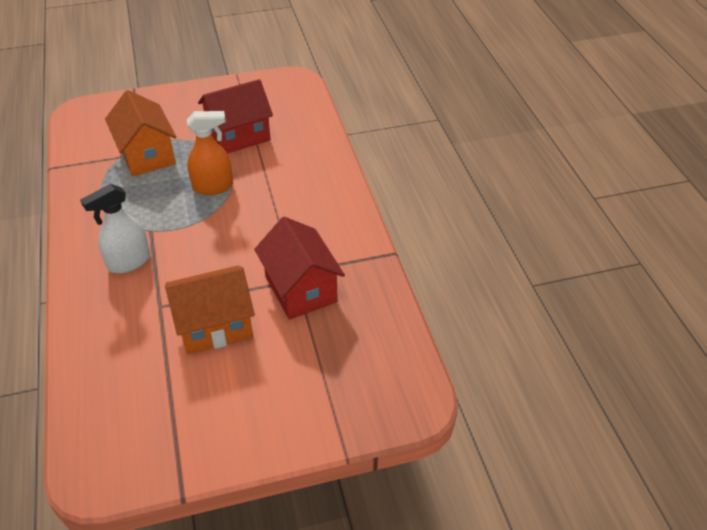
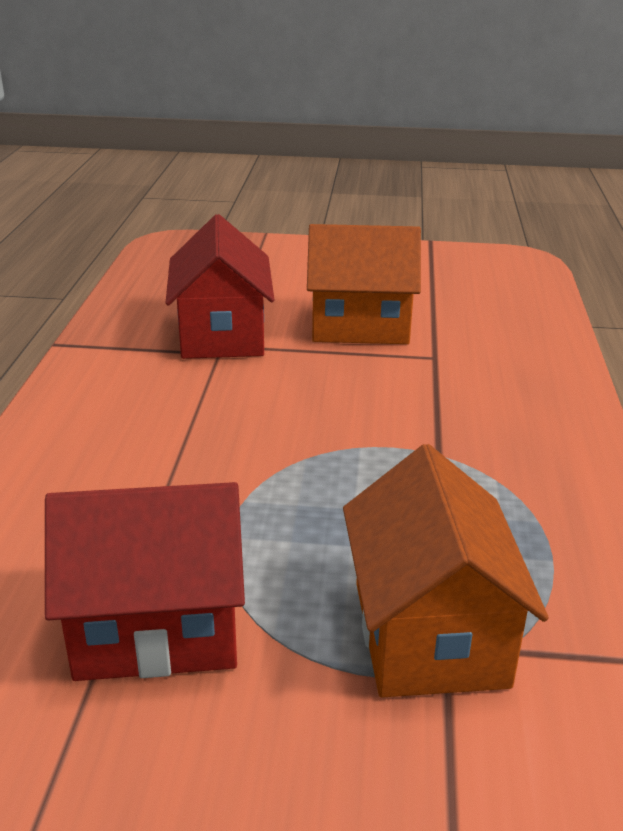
camera: 160 degrees left, 15 degrees down
(129, 262) = (482, 416): white spray bottle -> none
(213, 187) = (286, 506): orange spray bottle -> none

